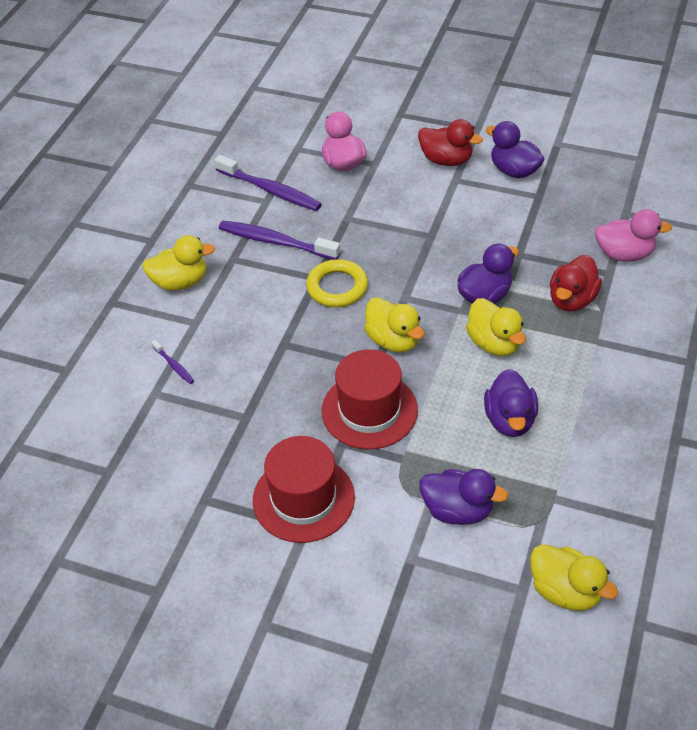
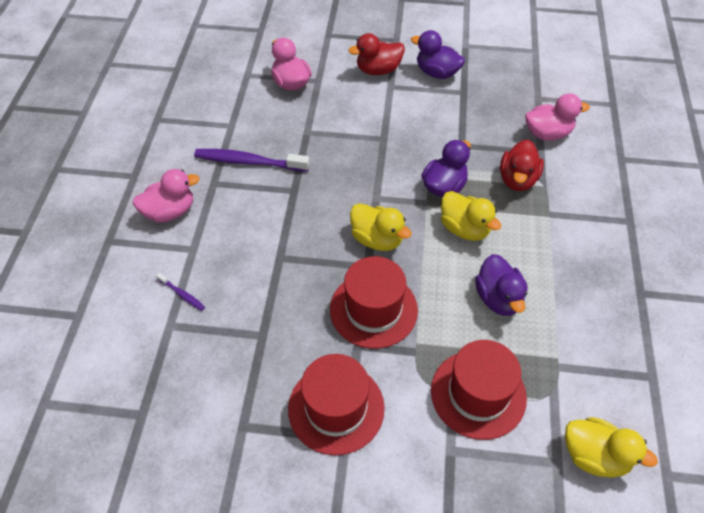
camera: 15 degrees left, 5 degrees up
(180, 282) = (170, 211): yellow duck -> pink duck
(270, 190) = (232, 115): purple toothbrush -> none
(337, 287) = (314, 197): yellow ring -> none
(446, 160) = (378, 70): red duck -> red duck turned 150 degrees clockwise
(457, 510) = (478, 394): purple duck -> red hat

